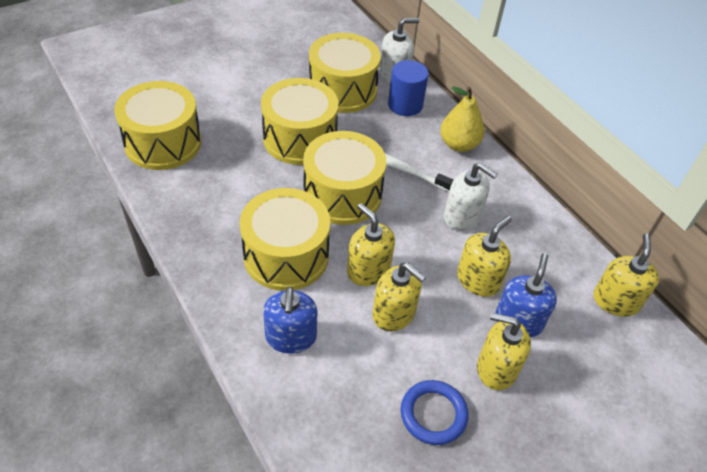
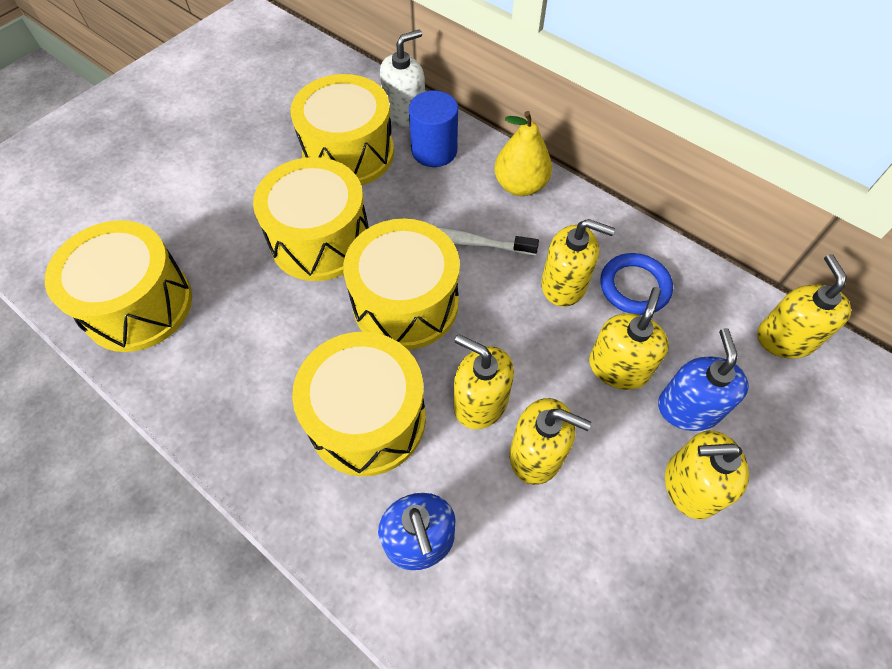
camera: 15 degrees left, 10 degrees up
(433, 414) = (642, 584): blue ring -> blue ring (634, 287)
(462, 216) = (564, 284): white soap dispenser -> yellow soap dispenser

